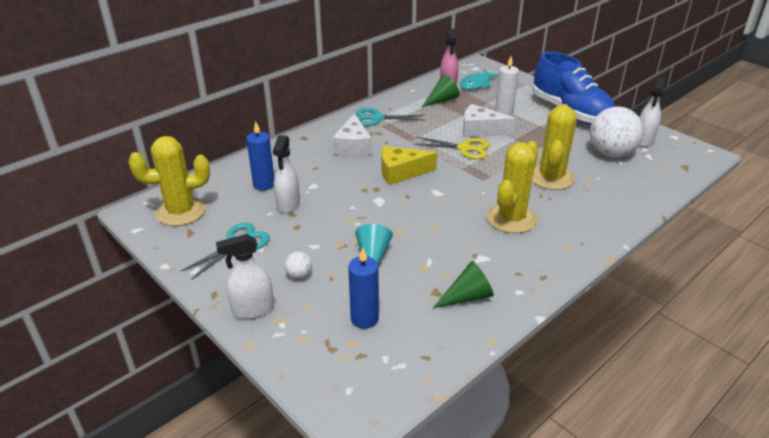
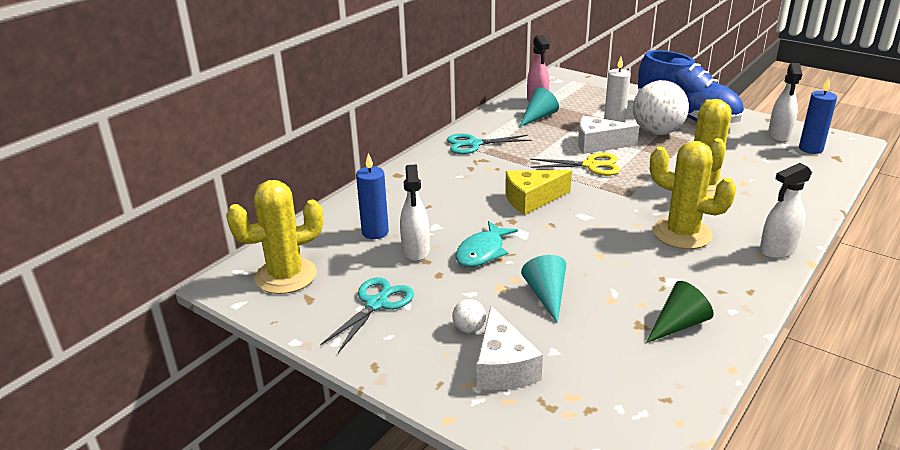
camera: 10 degrees left, 5 degrees down
(252, 310) = (432, 377): white spray bottle -> white spray bottle (777, 250)
(353, 146) = (461, 177): white cheese -> white cheese (503, 367)
(364, 318) = (572, 367): blue candle -> blue candle (810, 149)
(442, 100) = (538, 117): green cone -> turquoise cone
(476, 84) = (568, 97): turquoise fish -> turquoise fish (482, 252)
(511, 218) = (682, 234): yellow cactus -> yellow cactus turned 75 degrees counterclockwise
(610, 153) = (752, 153): white ball -> white ball (657, 132)

